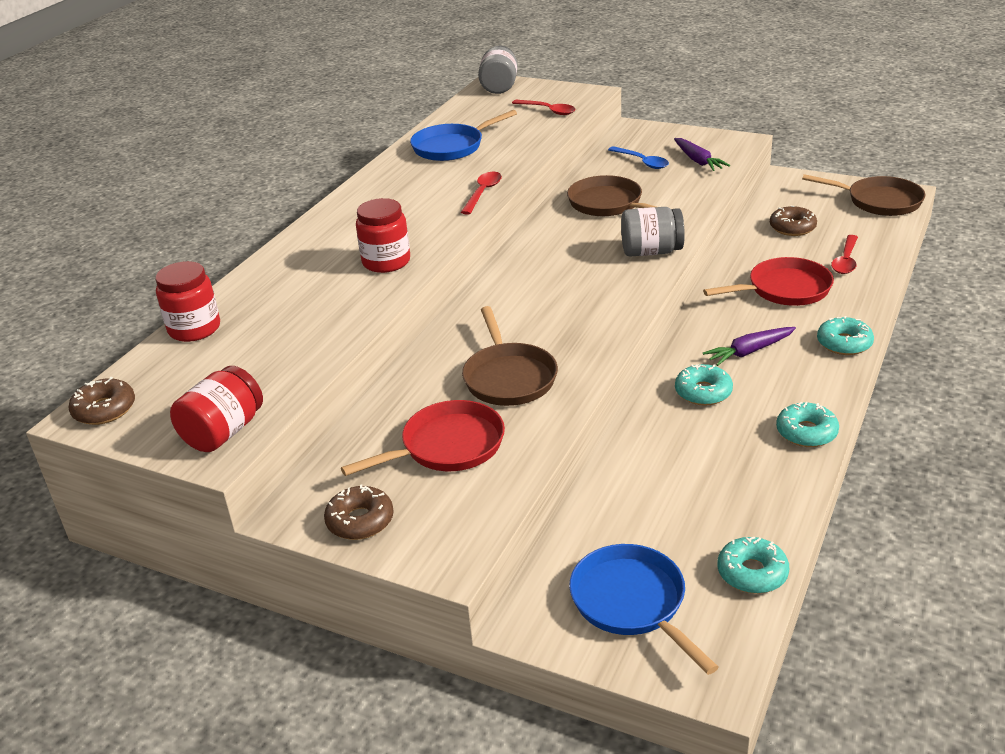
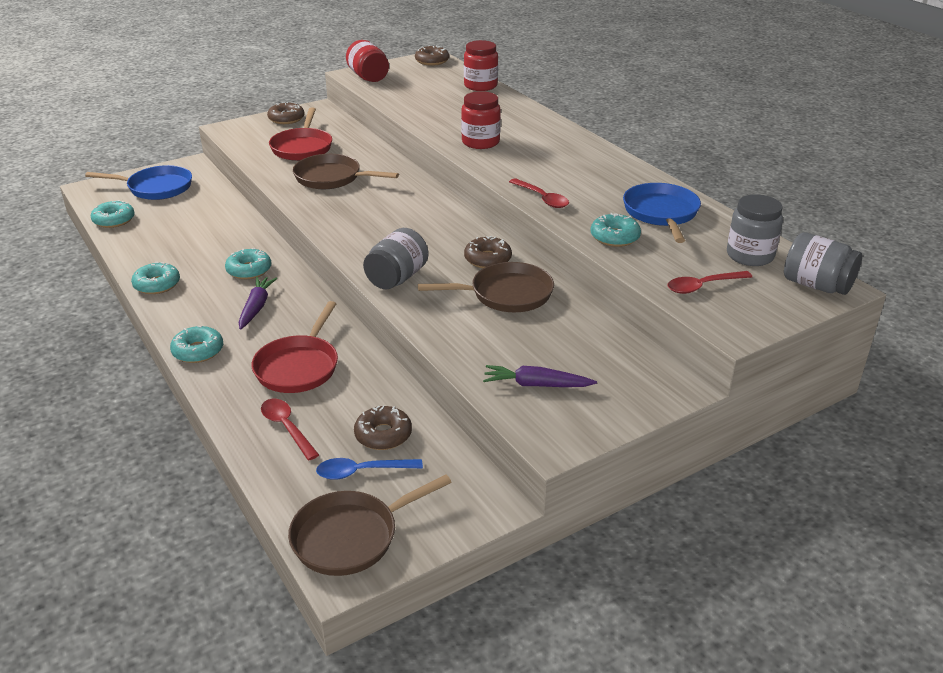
camera: 120 degrees right, 0 degrees up
(483, 109) = (750, 255): none -> grey jar
(515, 150) = (614, 237): none -> turquoise donut
(567, 229) = (487, 259): none -> brown donut
(642, 162) = (576, 350): blue spoon -> blue spoon (362, 472)

